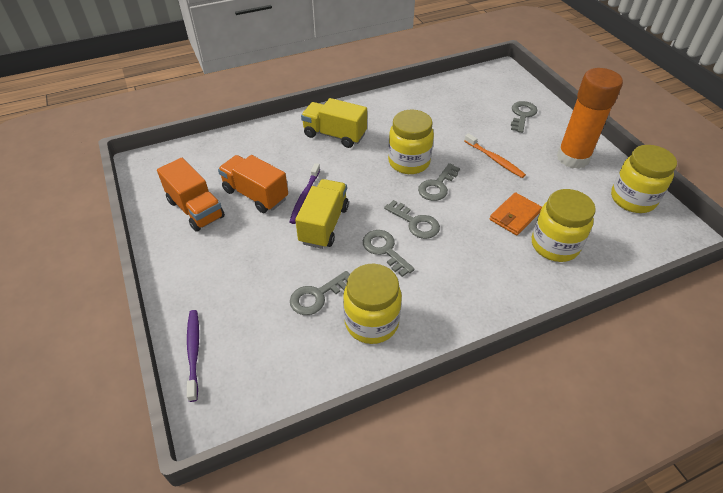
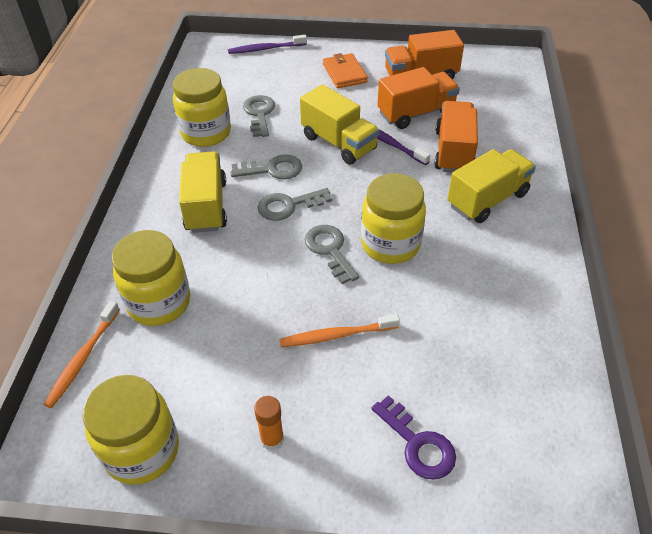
camera: 120 degrees right, 0 degrees up
(193, 352) = (265, 49): purple toothbrush -> purple toothbrush turned 150 degrees clockwise
(293, 162) = (453, 151): none -> orange truck
(455, 269) = (206, 206): none -> yellow truck
(515, 216) = (228, 294): orange wallet -> orange wallet (344, 73)
(522, 115) = (418, 444): grey key -> purple key
(573, 158) = (272, 439): orange glue stick -> orange glue stick, size x0.41
(625, 257) = (83, 358): none -> orange toothbrush

